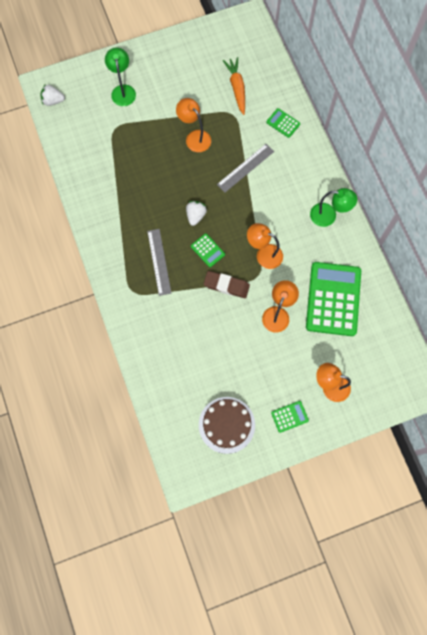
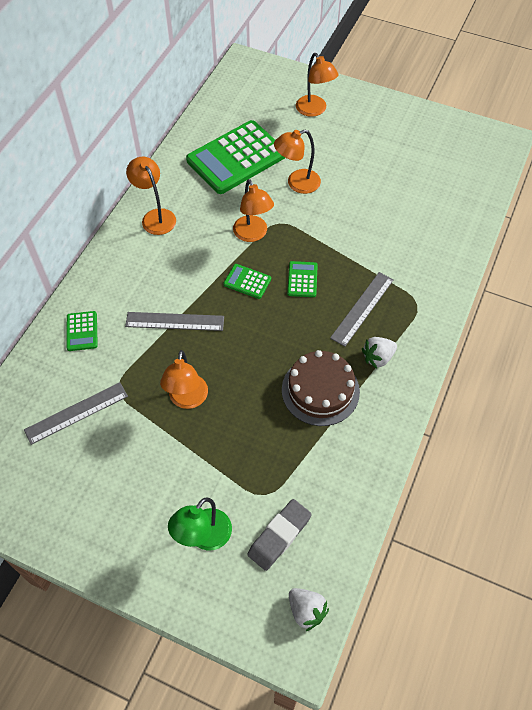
camera: 135 degrees left, 15 degrees down
(91, 118) = (279, 536): none -> grey eraser
(195, 215) = (278, 319): white strawberry -> white strawberry (378, 357)
(226, 285) = (318, 238): brown eraser -> none
(226, 425) = (430, 147): brown cake -> brown cake (320, 390)
(237, 88) = (76, 413): orange carrot -> grey ruler
(289, 416) = (371, 116): green calculator -> green calculator (247, 281)
(328, 216) = (155, 216): green lamp -> orange lamp

